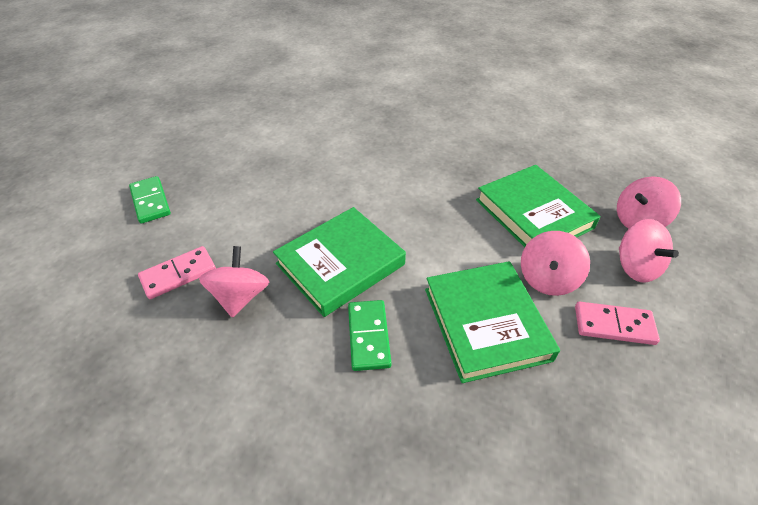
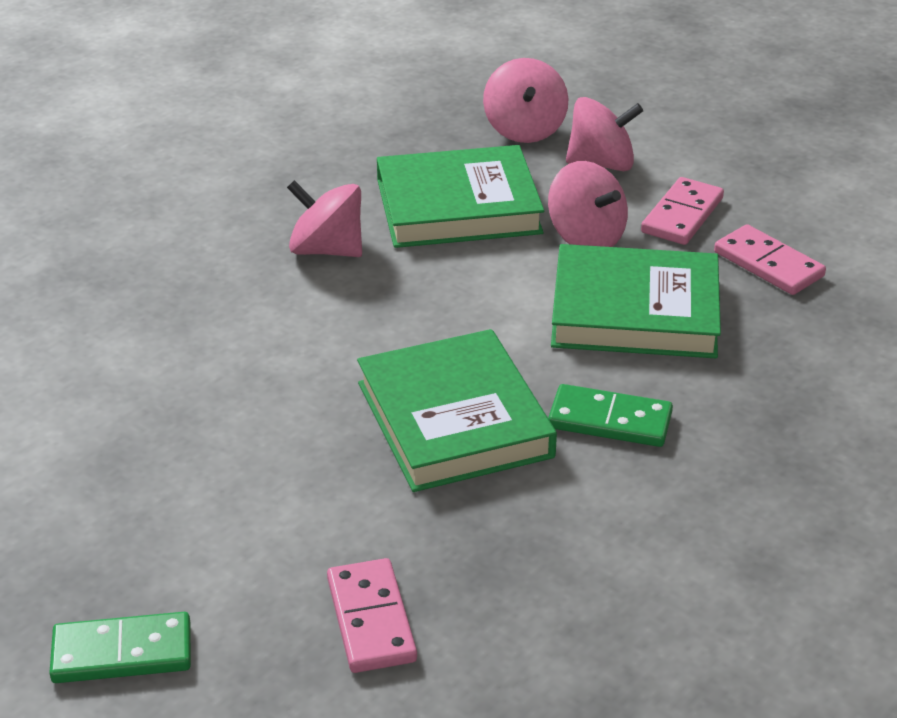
camera: 70 degrees left, 10 degrees down
(240, 296) = (466, 544): pink spinning top -> pink spinning top (327, 250)
(595, 394) = (768, 264): none -> pink domino

